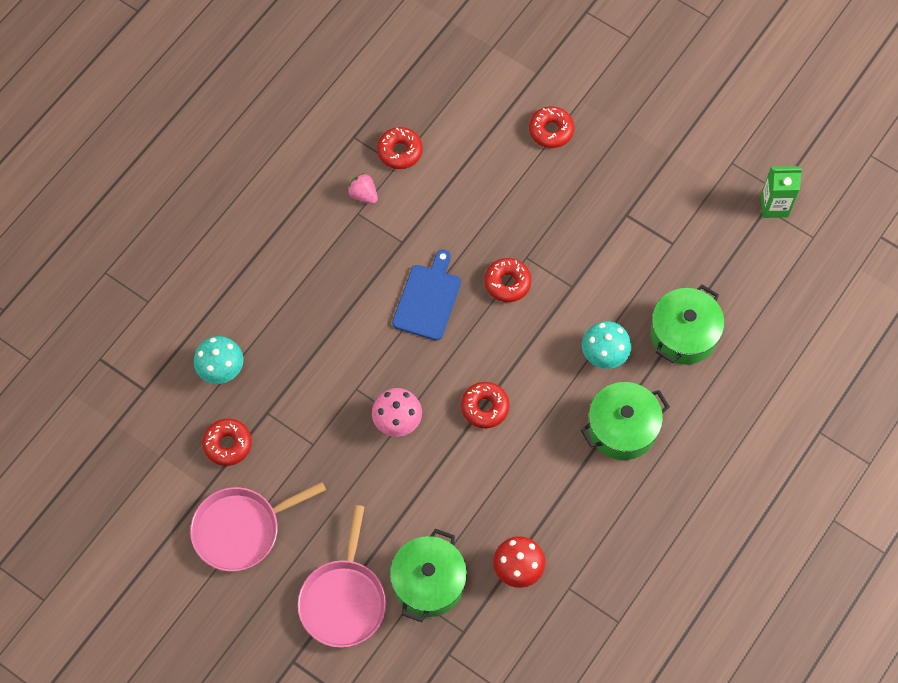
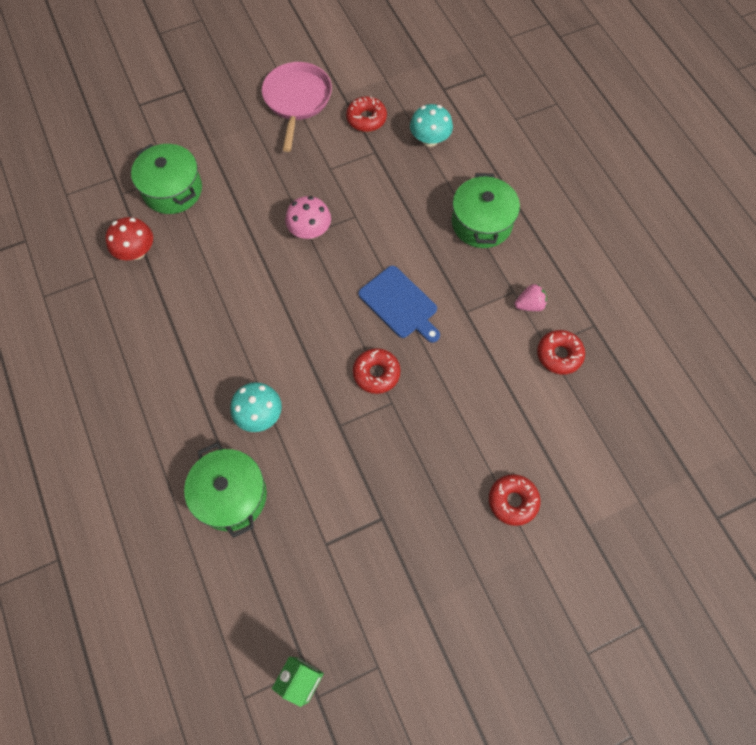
camera: 120 degrees right, 0 degrees up
(343, 600) = (201, 135): pink pan -> none
(485, 407) = (277, 296): red donut -> none
(622, 428) = (185, 390): green pot -> green pot (481, 223)

